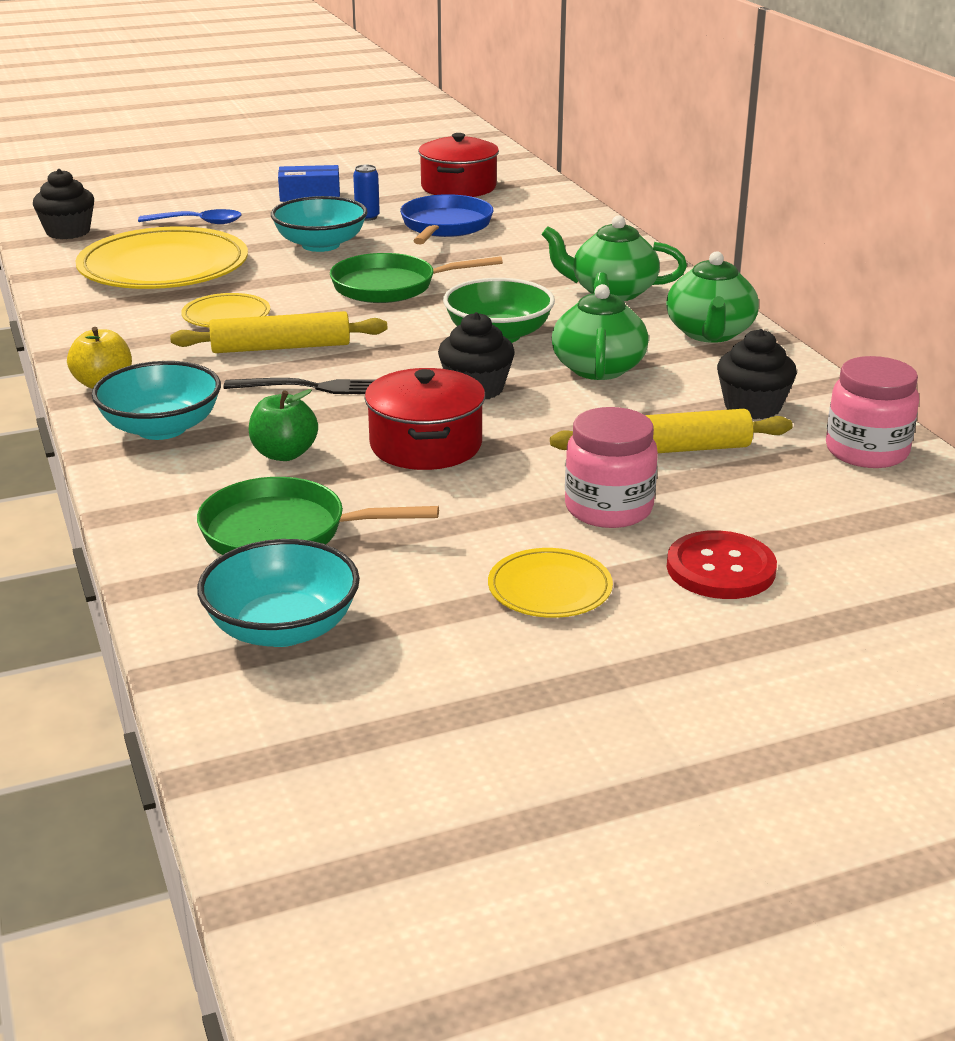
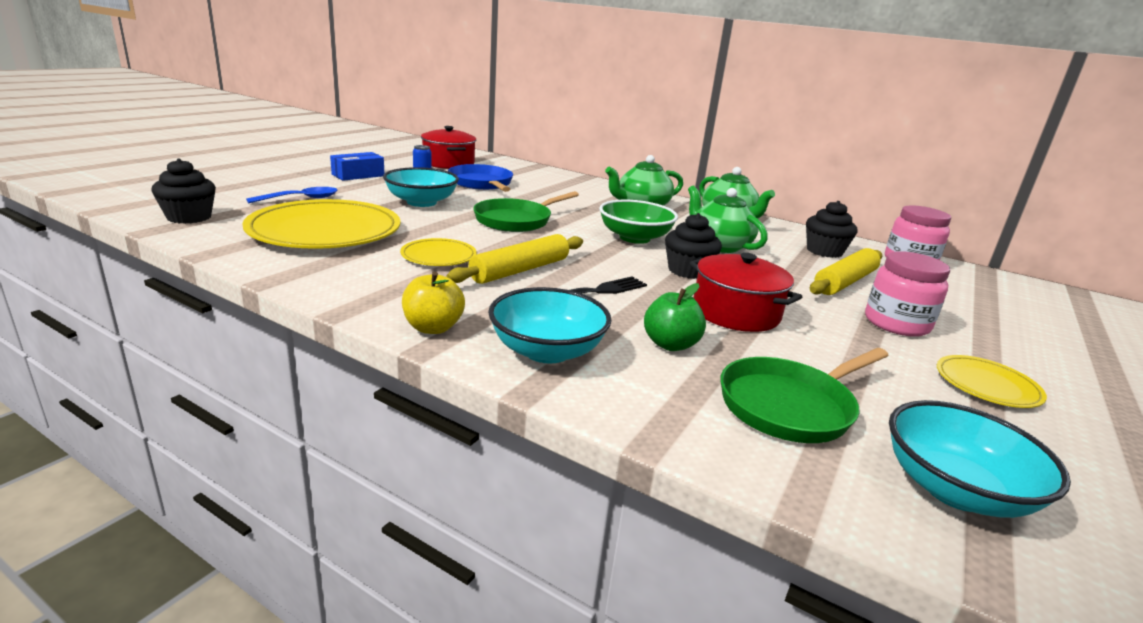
camera: 40 degrees left, 5 degrees down
(720, 569) = (1009, 342): red button -> none

